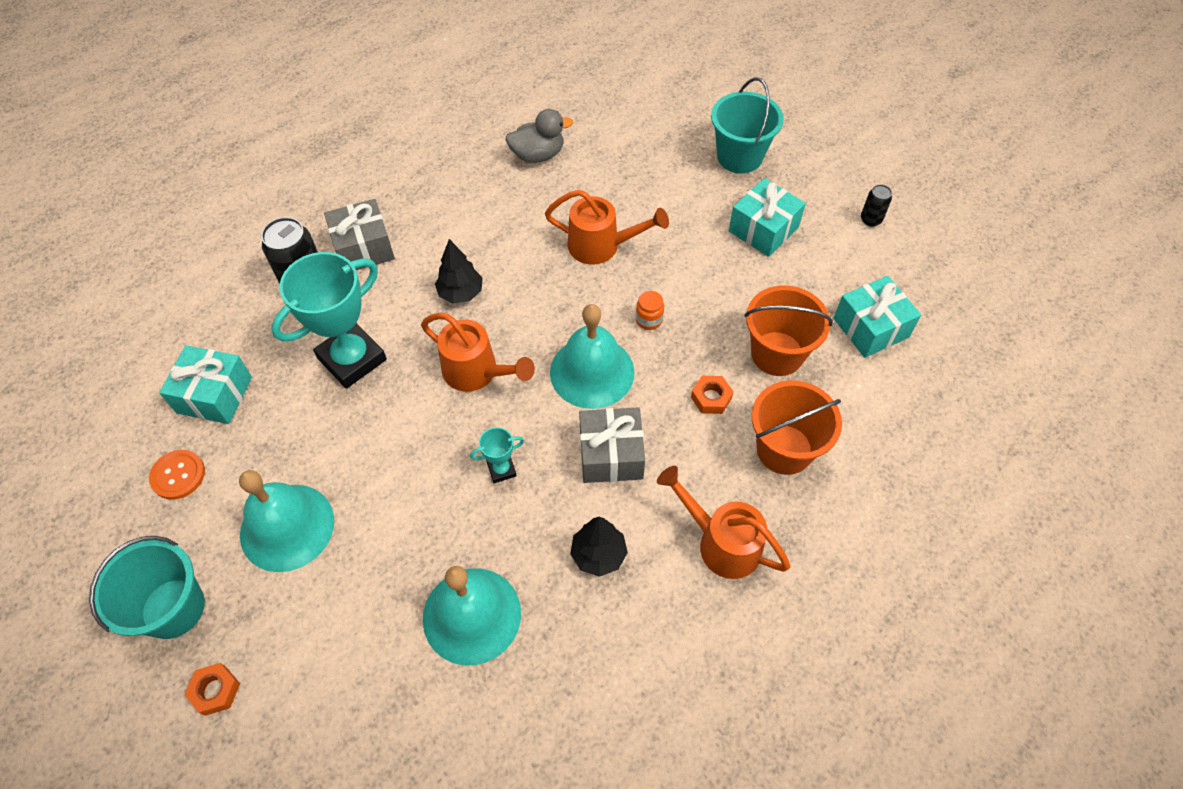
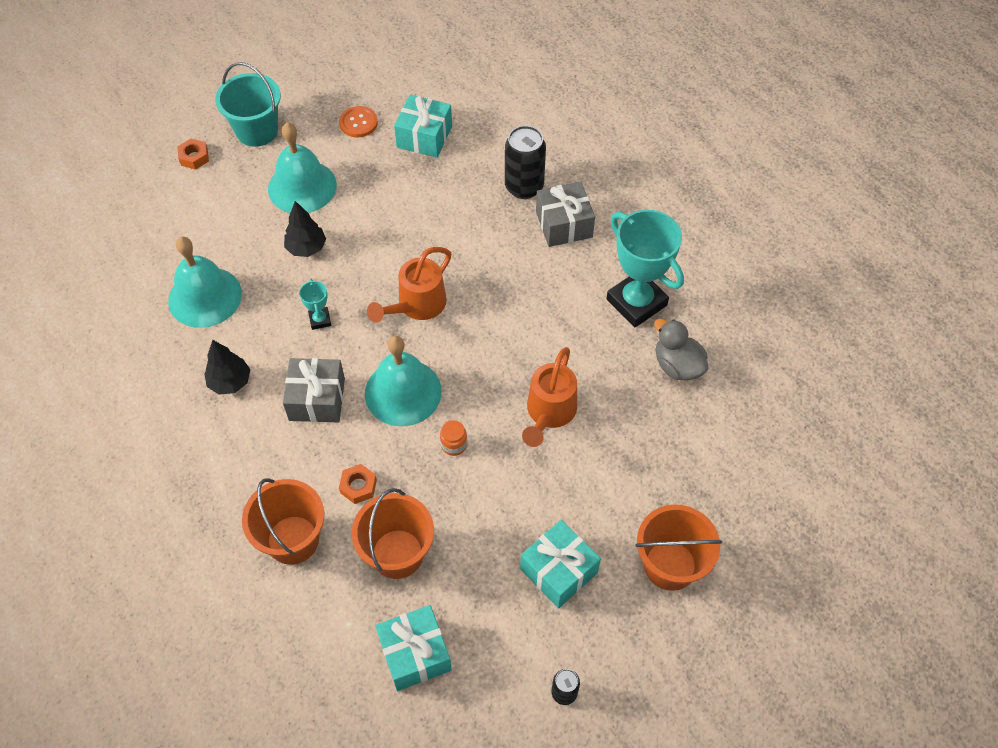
camera: 95 degrees right, 0 degrees up
(352, 359) = (444, 220): turquoise trophy -> turquoise trophy (636, 302)
(461, 293) = (504, 296): black tree -> black tree (306, 248)
(538, 155) = (677, 366): grey duck -> grey duck turned 150 degrees clockwise
(721, 542) = (218, 473): orange watering can -> none
(739, 156) = (670, 565): turquoise bucket -> orange bucket

